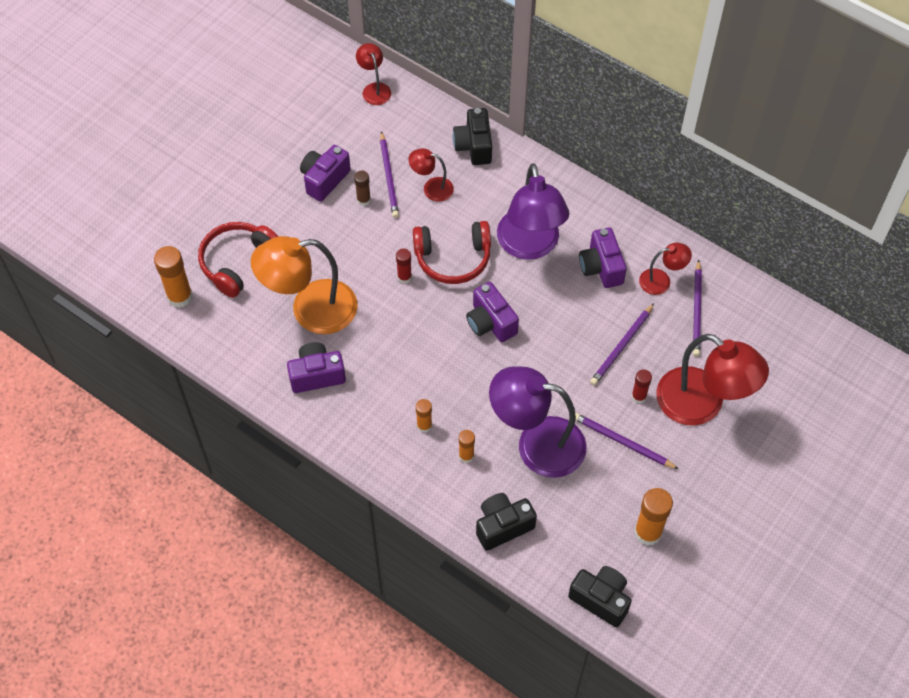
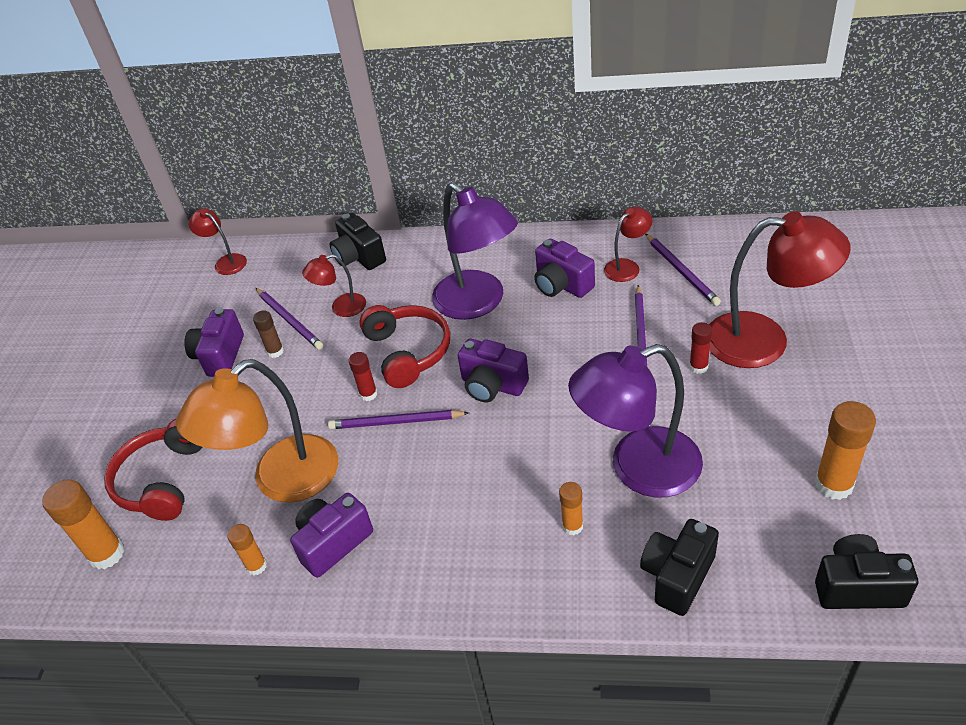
camera: 25 degrees left, 15 degrees down
(424, 426) = (500, 523): orange glue stick -> orange glue stick (256, 566)
(453, 258) = (408, 352): red headphones -> red headphones turned 75 degrees counterclockwise
(622, 442) = (722, 415): purple pencil -> purple pencil (395, 422)

